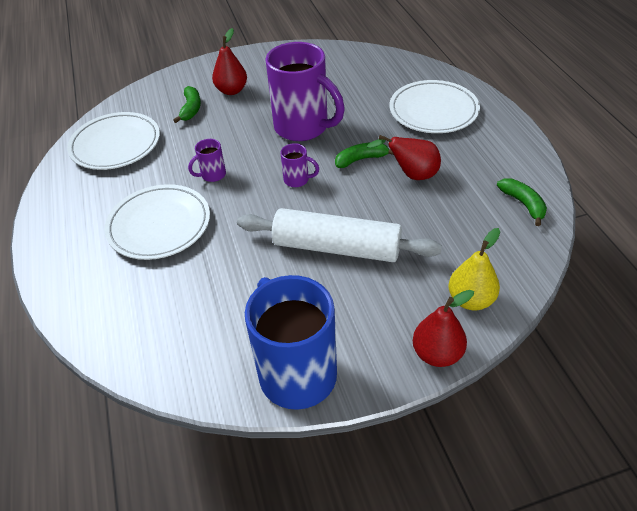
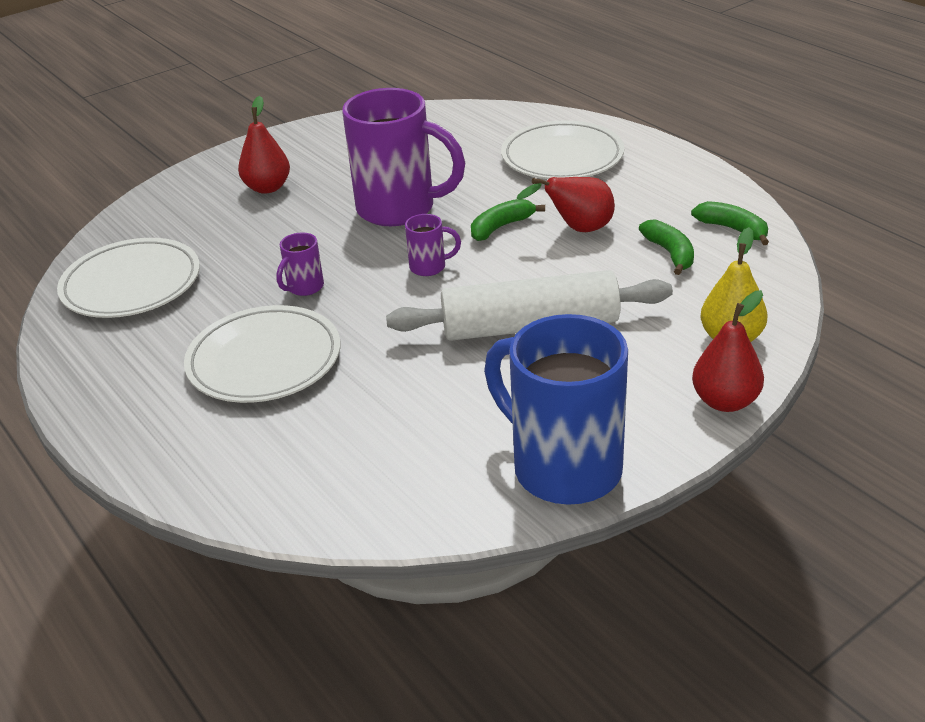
camera: 20 degrees left, 10 degrees down
(191, 109) = (220, 220): green banana -> green banana (670, 253)

